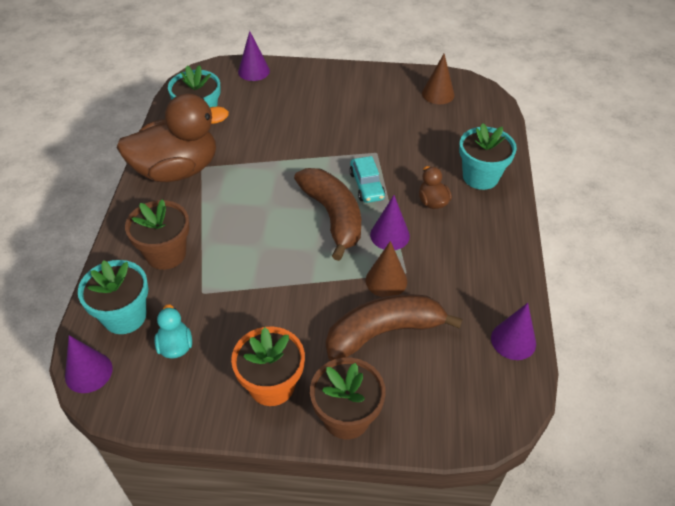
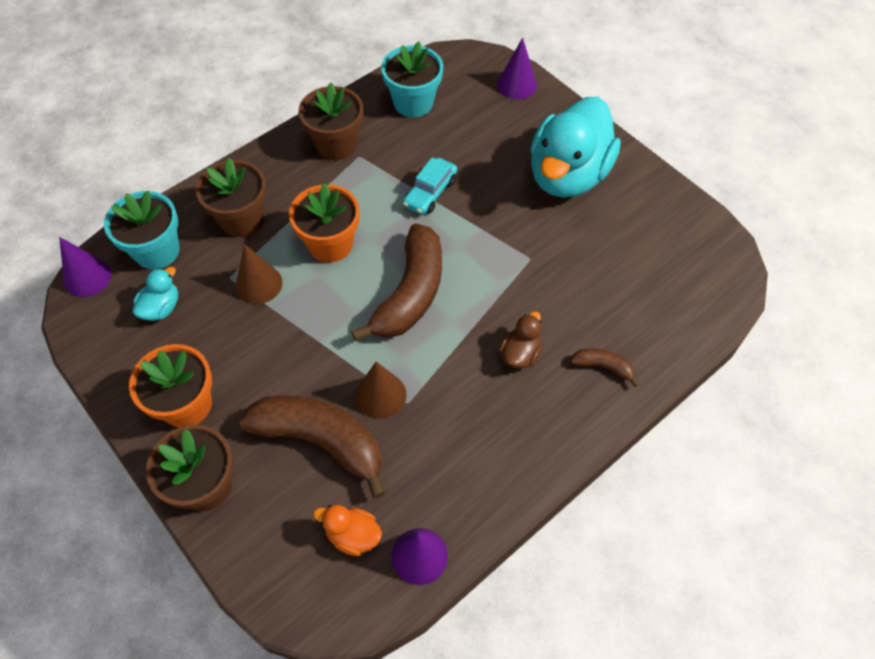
camera: 45 degrees right, 10 degrees up
(177, 170) = (336, 144): brown duck -> brown flower pot
(247, 226) = (330, 244): none -> orange flower pot
(343, 99) = (567, 175): none -> turquoise duck
(366, 185) = (478, 286): turquoise car -> turquoise car (430, 192)
(390, 235) = (438, 354): purple cone -> none
(438, 94) = (677, 239): brown cone -> brown cone (259, 284)
(467, 363) = (353, 535): none -> orange duck
(480, 177) = (603, 367): turquoise flower pot -> brown banana

